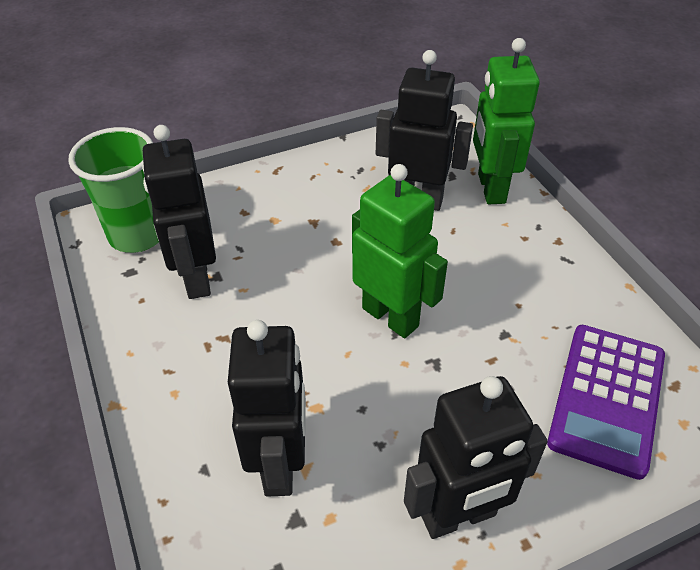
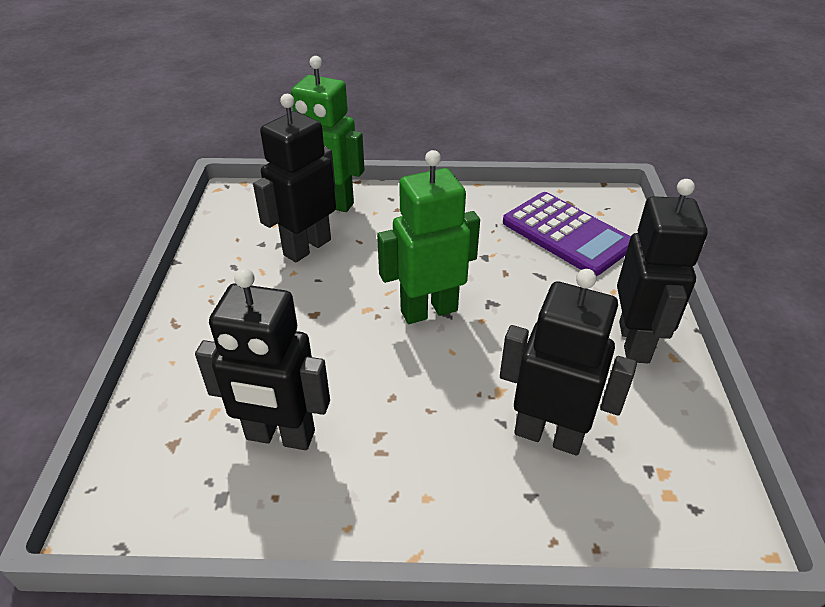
camera: 65 degrees left, 5 degrees down
(137, 235) = (165, 475): green cup -> none

